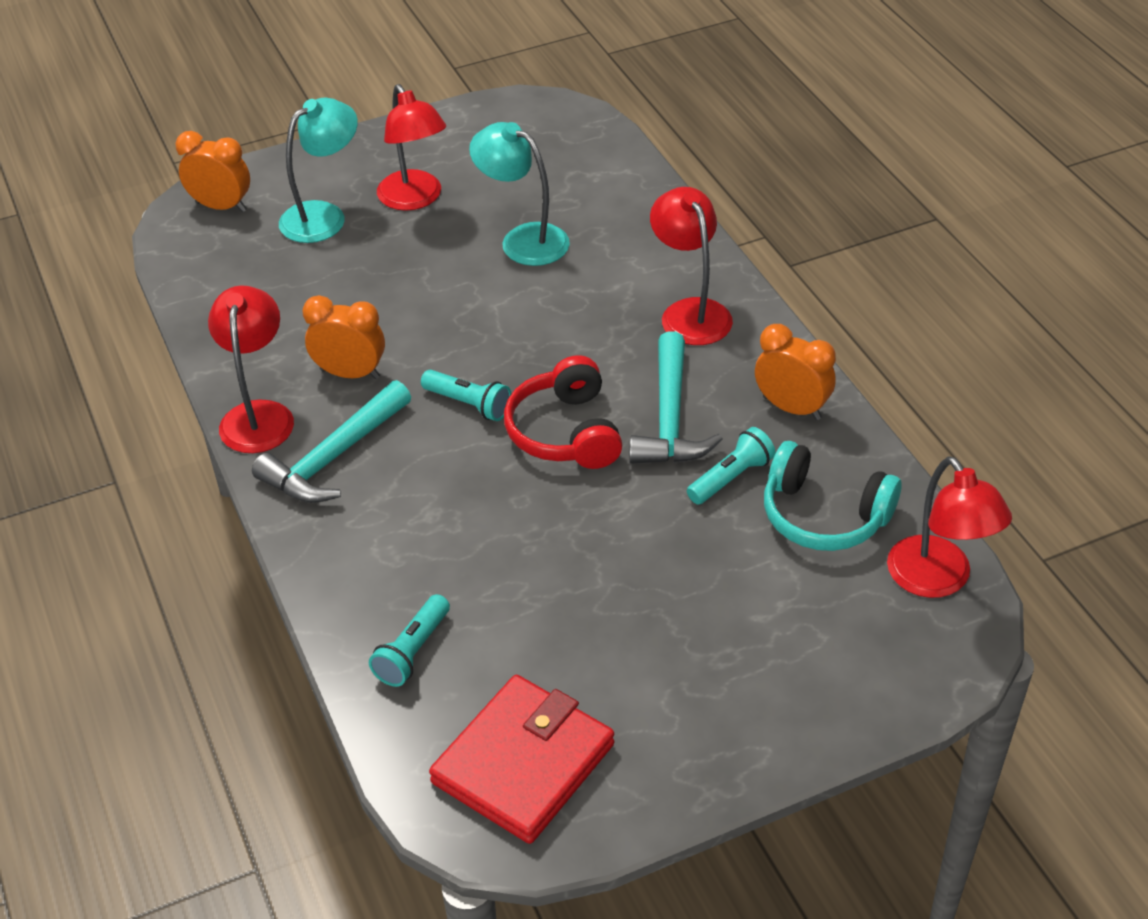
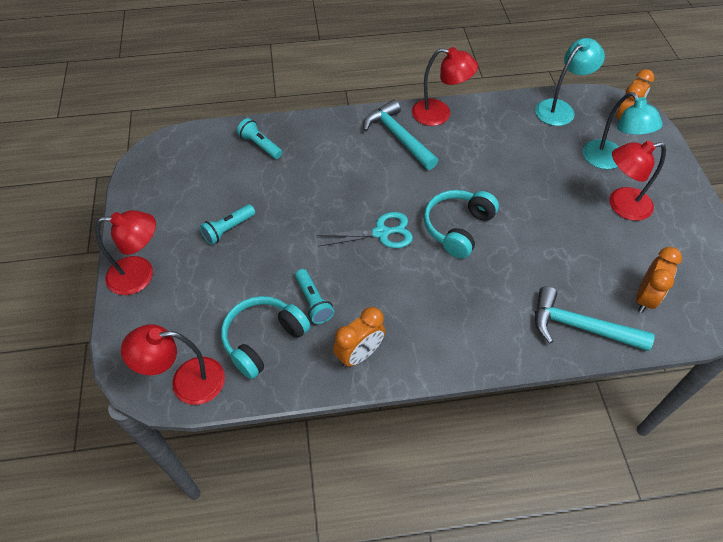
camera: 105 degrees right, 10 degrees up
(350, 373) = (460, 152): orange clock -> orange clock (645, 298)
(469, 404) = (419, 196): turquoise flashlight -> turquoise flashlight (228, 229)
(521, 351) = (457, 228): none -> turquoise headphones
(523, 239) = (568, 252): turquoise lamp -> turquoise lamp (560, 109)
(523, 763) = (178, 170): red wallet -> none
(565, 432) = (381, 233): red headphones -> turquoise scissors
(670, 418) = (374, 286): turquoise hammer -> turquoise hammer (579, 327)
(690, 312) = (470, 325): red lamp -> red lamp (140, 275)

